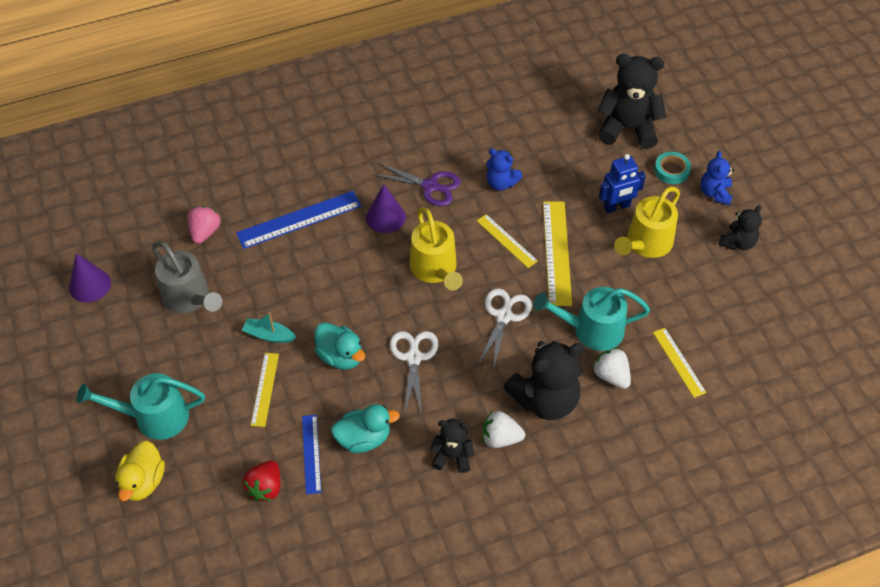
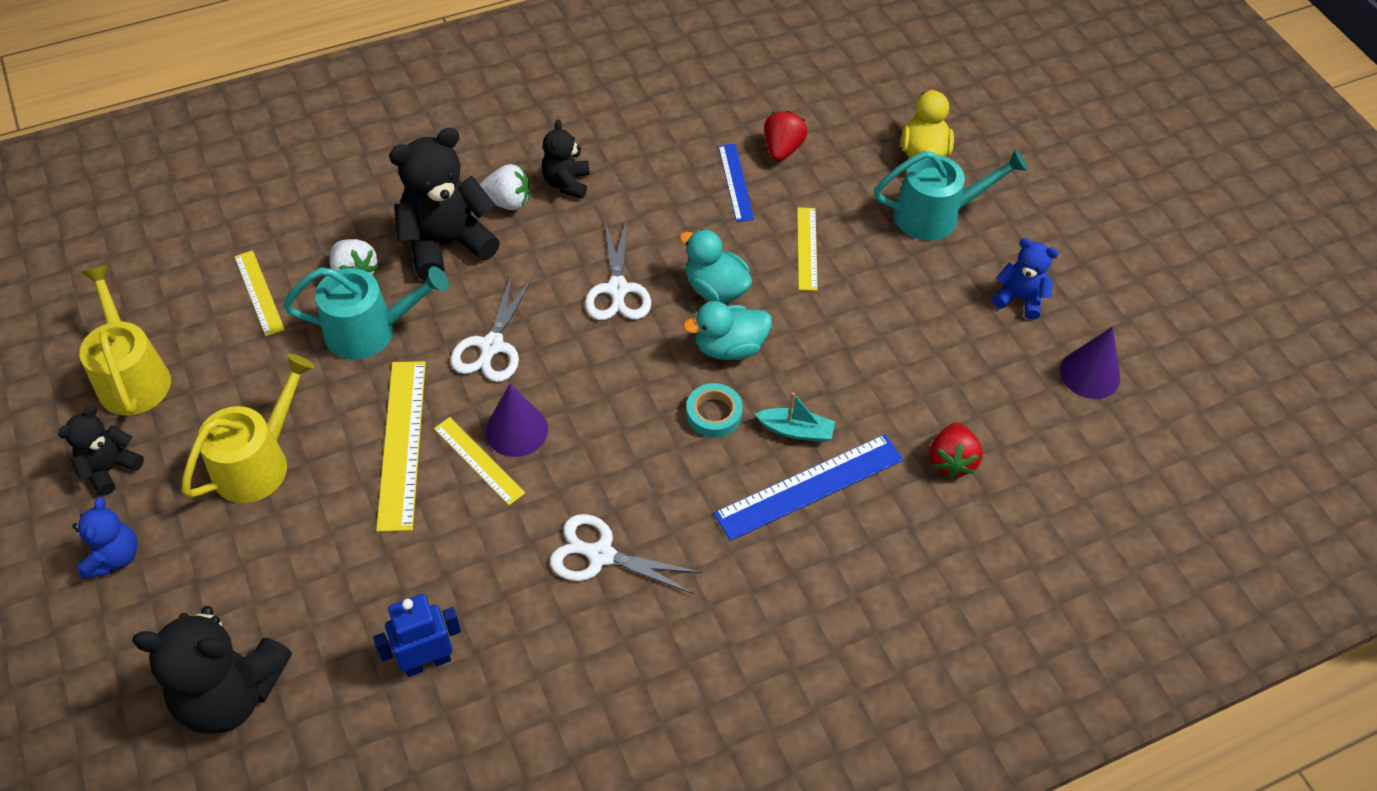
camera: 175 degrees right, 0 degrees up
(189, 298) = (941, 359): grey watering can -> none
(205, 232) = (951, 460): pink strawberry -> red strawberry
(269, 335) = (817, 312): turquoise boat -> turquoise boat (796, 430)
(364, 438) = (674, 198): turquoise duck -> turquoise duck (729, 347)
(385, 217) = (671, 495): purple cone -> purple cone (516, 430)
(431, 186) = (600, 555): purple scissors -> white scissors
(435, 269) = (590, 411): yellow watering can -> yellow watering can (132, 376)
(452, 456) = (566, 183): black teddy bear -> black teddy bear turned 90 degrees clockwise
(501, 183) = (479, 565): blue teddy bear -> blue teddy bear (1020, 298)
(617, 207) = (289, 525): blue robot -> blue robot (427, 661)
(671, 170) = (175, 601): turquoise tape -> turquoise tape (714, 414)

